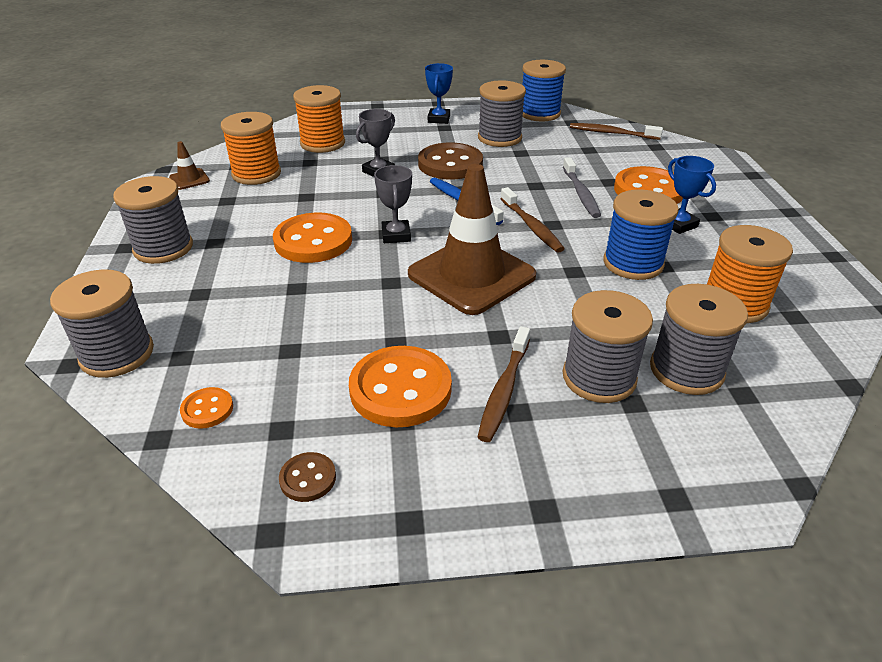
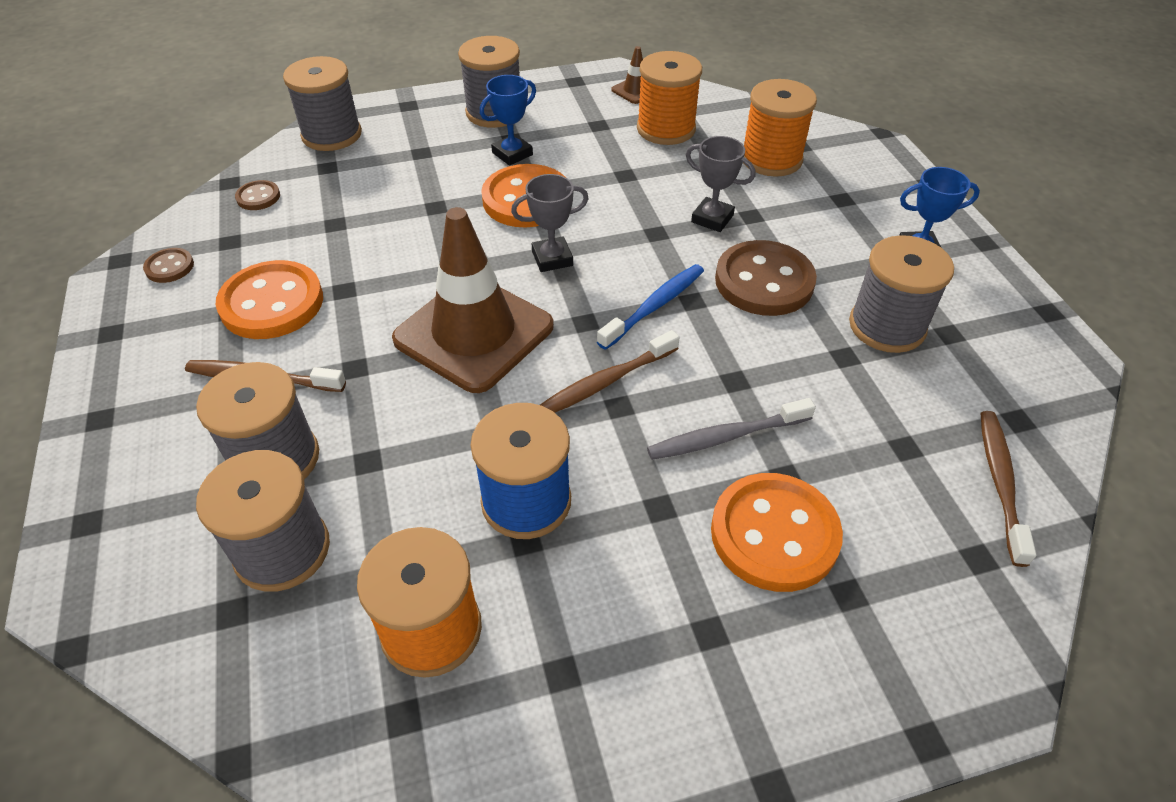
camera: 80 degrees right, 10 degrees up
(207, 409) = (258, 197): orange button -> brown button
(539, 113) = (1026, 371): blue spool -> none
(678, 224) = (660, 572): blue trophy -> blue trophy (512, 154)

